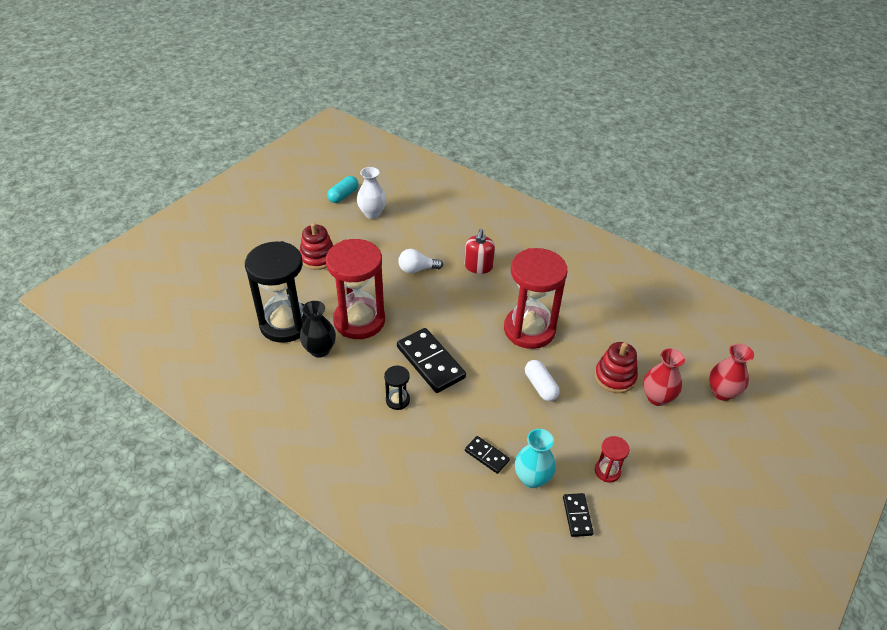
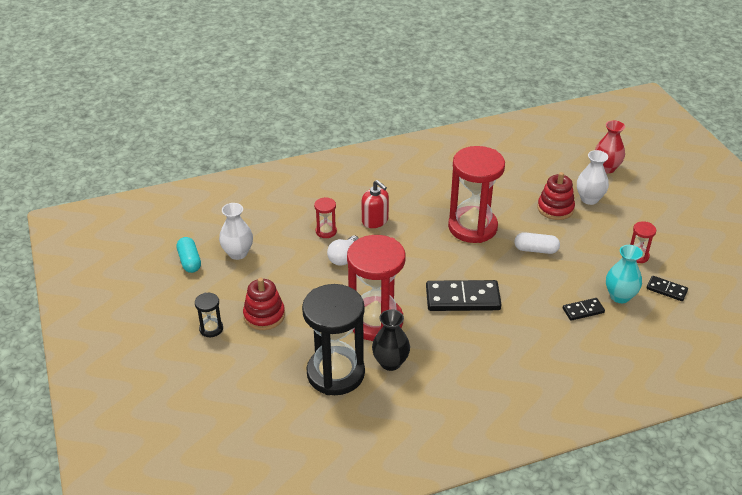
camera: 55 degrees left, 5 degrees down
(397, 400) = (489, 336): black hourglass -> black hourglass (211, 329)
(439, 246) = (326, 231): none -> red hourglass
(657, 397) = (589, 199): red vase -> white vase

